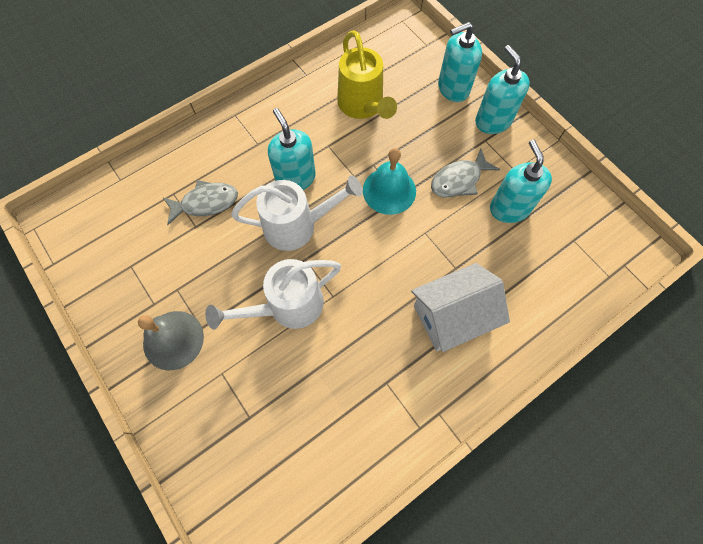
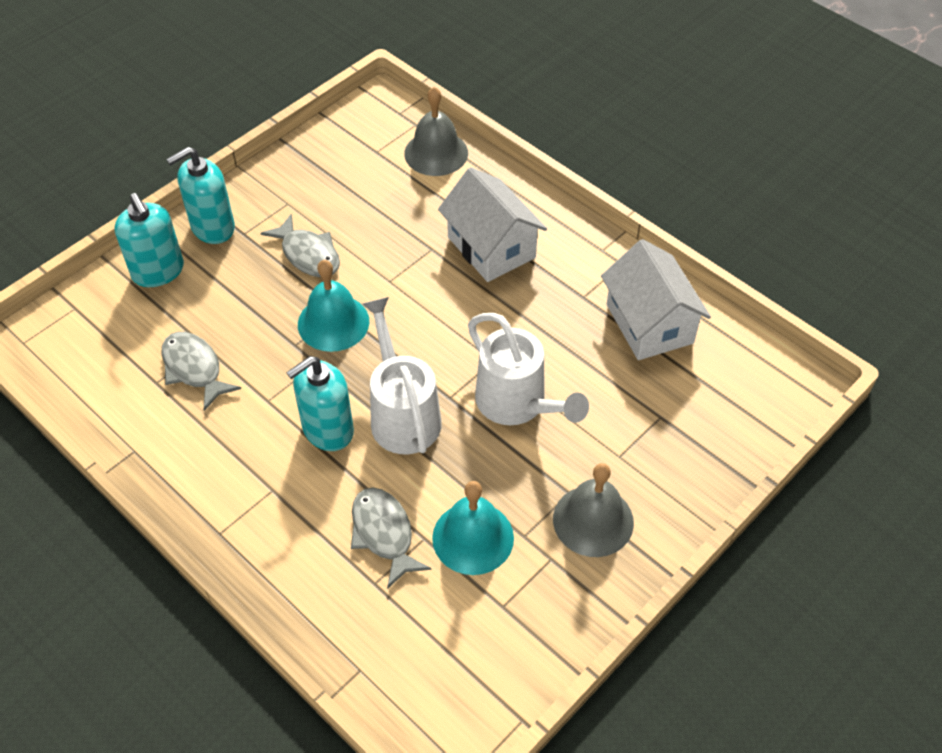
camera: 100 degrees left, 15 degrees down
(186, 256) = (473, 537): none -> turquoise bell
(346, 435) = (649, 324): none -> white house
(363, 106) = (194, 369): yellow watering can -> grey fish
(509, 208) = (343, 206): turquoise soap dispenser -> none
(571, 289) = (436, 153): none -> grey bell

